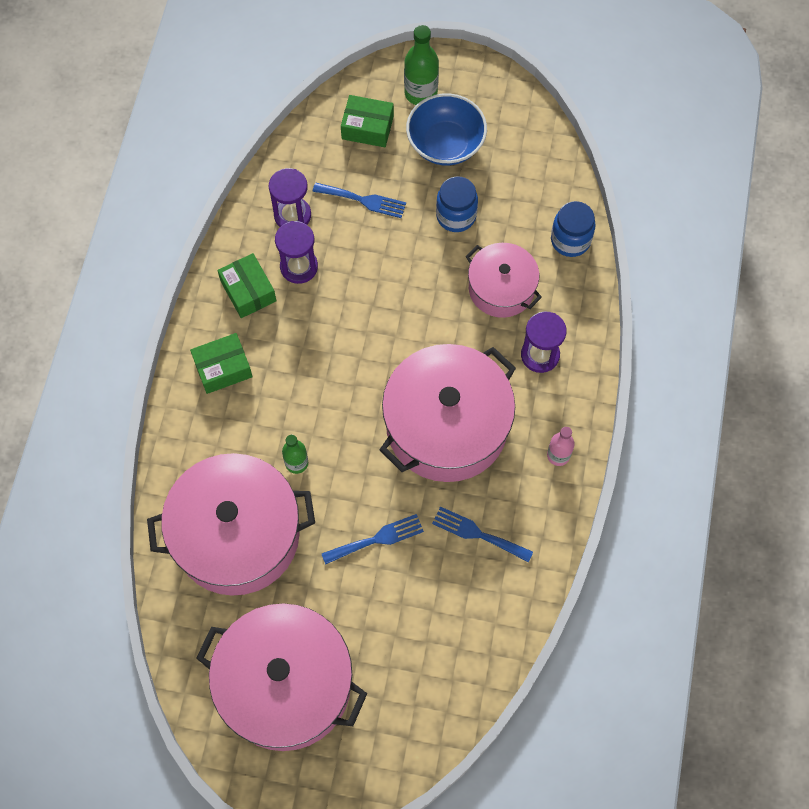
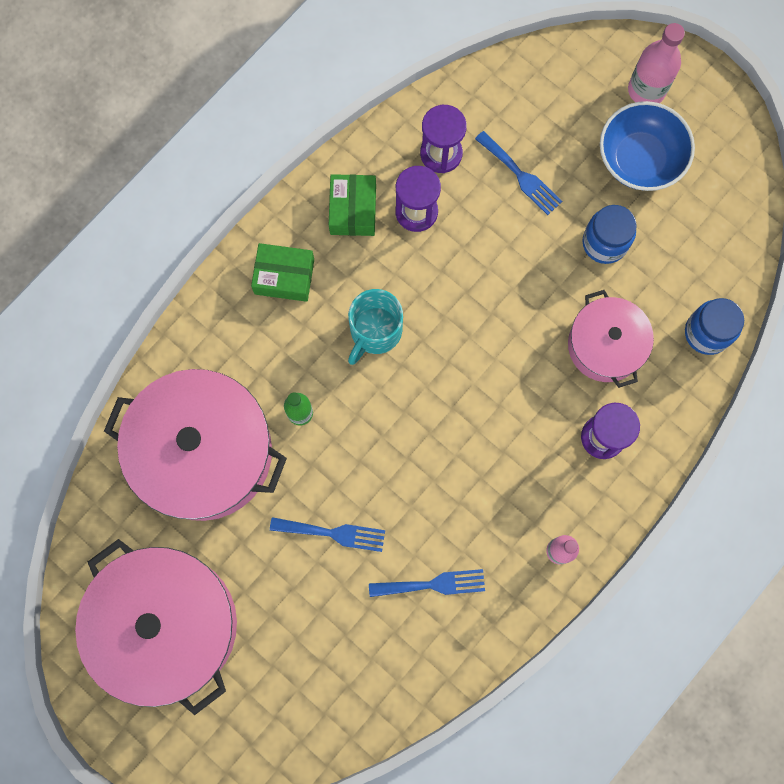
camera: 30 degrees right, 10 degrees up
(319, 371) = (375, 331): none -> turquoise mug
(367, 127) = (570, 99): green box -> none
(421, 93) = (646, 90): green bottle -> pink bottle
(446, 425) = (466, 457): pink pot -> none
(477, 534) = (433, 584): blue fork -> blue fork turned 120 degrees clockwise

